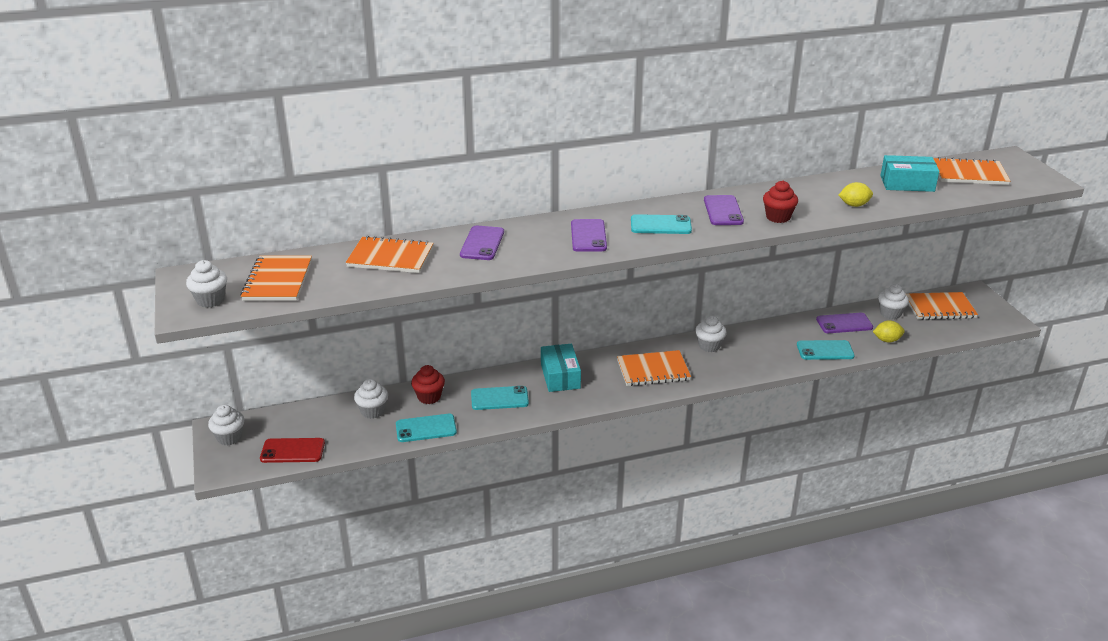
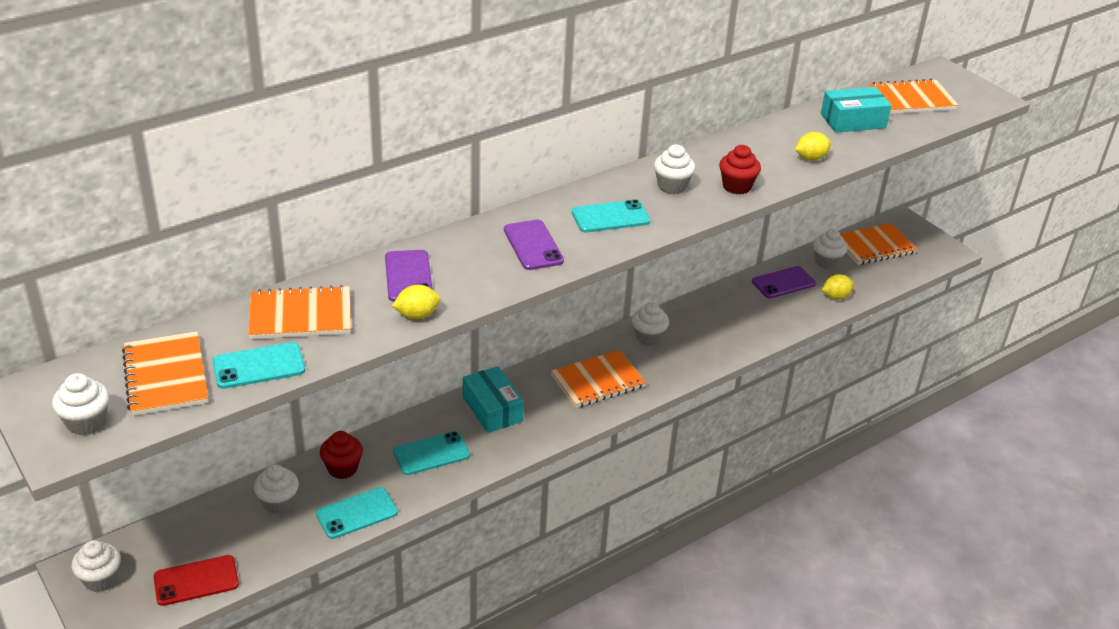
camera: 20 degrees left, 5 degrees up
(475, 268) = (417, 315): none -> yellow lemon
(723, 211) = (672, 186): purple phone -> white cupcake
(825, 350) = (776, 321): turquoise phone -> turquoise phone (258, 366)

